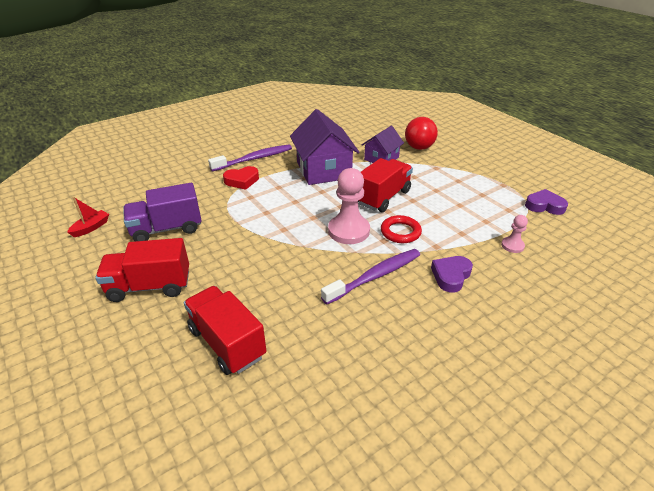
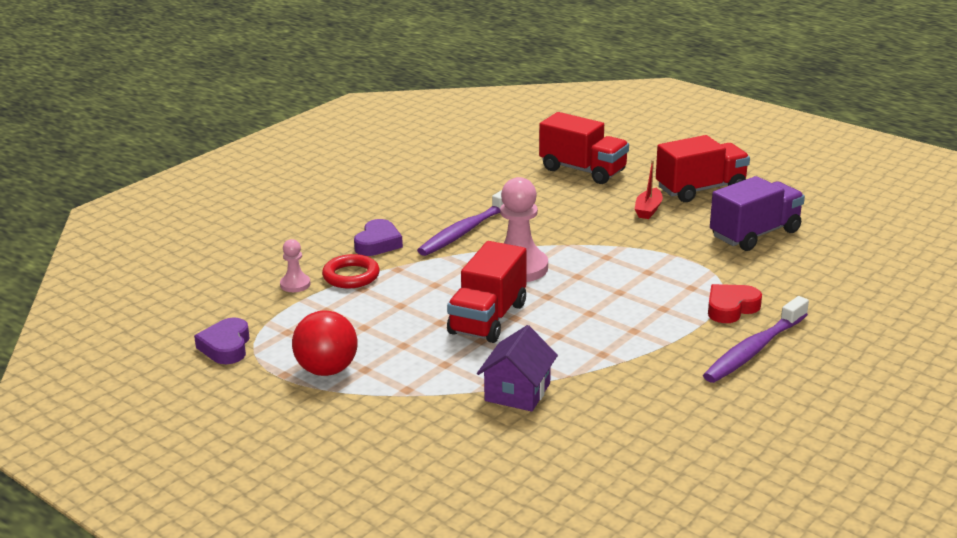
camera: 165 degrees right, 10 degrees down
(91, 228) = (849, 221): red boat -> red boat (648, 210)
(323, 170) = (611, 349): purple house -> none
(400, 232) = (448, 277): red ring -> red ring (351, 276)
(419, 147) = (448, 434): red ball -> red ball (327, 370)
(544, 206) = (226, 347): purple heart -> purple heart turned 90 degrees clockwise

